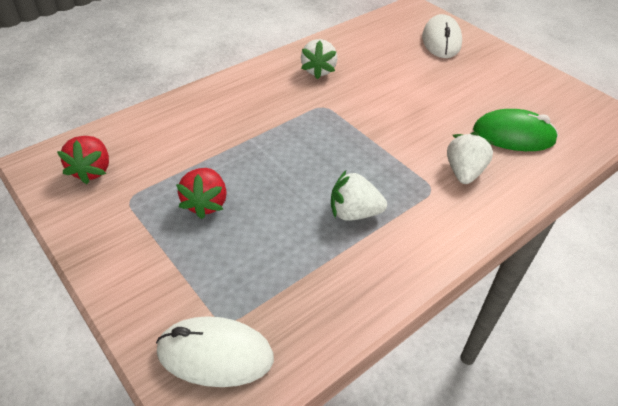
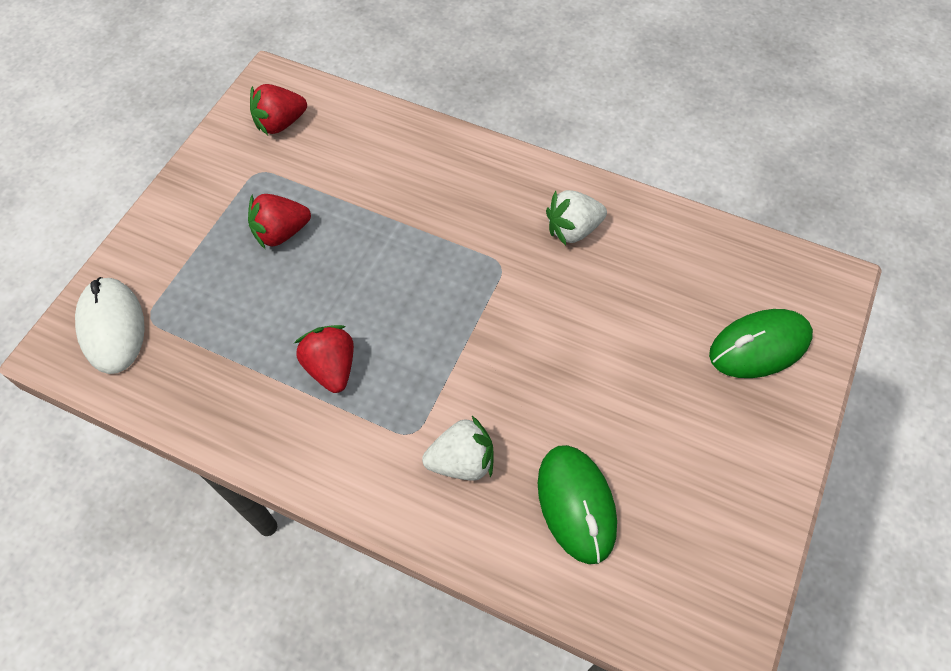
camera: 65 degrees right, 15 degrees up
(354, 213) = (331, 367): white strawberry -> red strawberry
(441, 41) = (759, 346): white mouse -> green mouse

